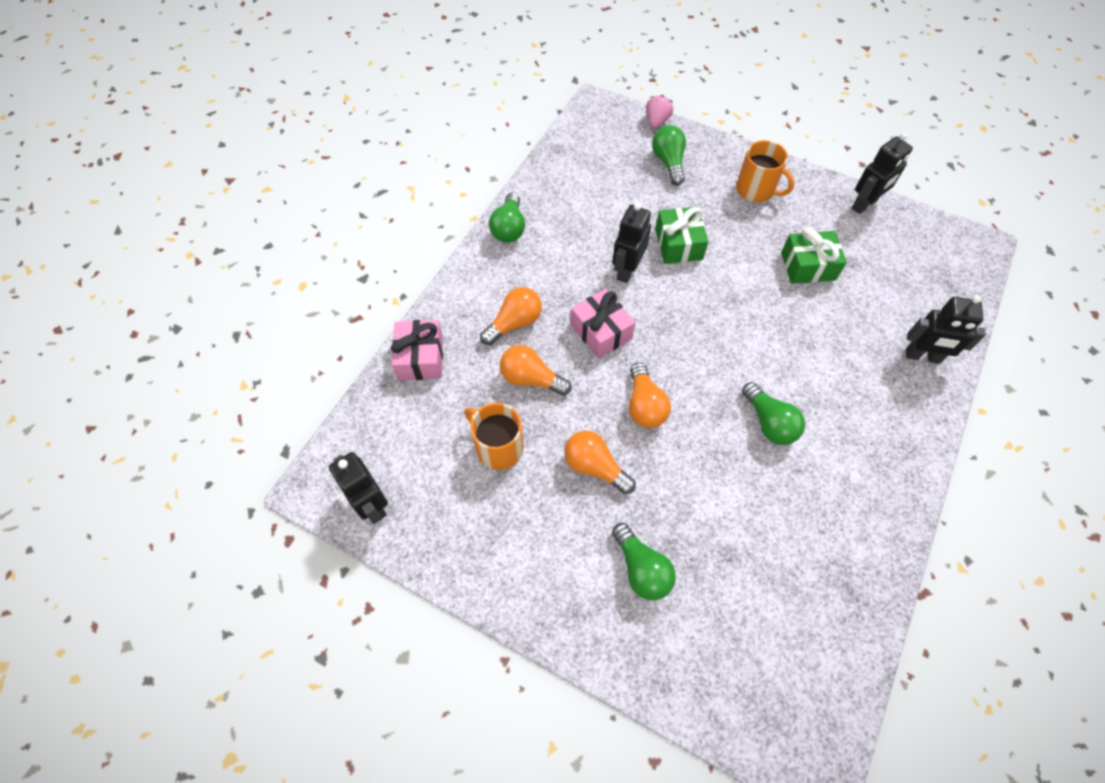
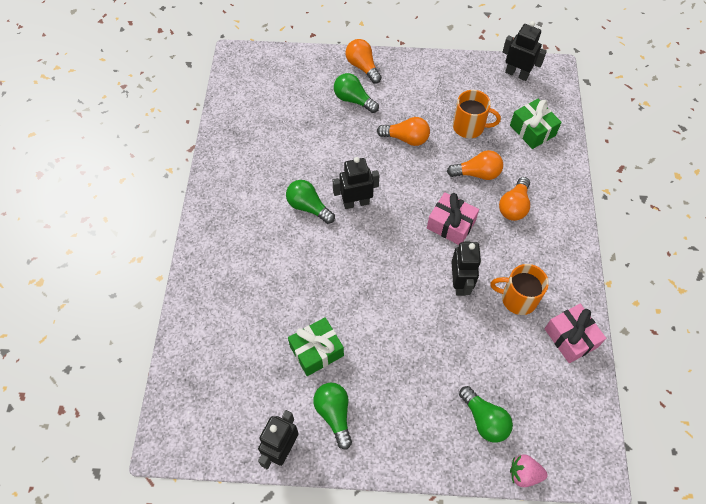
camera: 155 degrees right, 0 degrees up
(420, 358) = (556, 158): pink gift -> pink gift (570, 338)
(509, 228) = (574, 282): green light bulb -> green light bulb (334, 414)
(644, 405) = (394, 186): orange light bulb -> orange light bulb (362, 67)
(656, 122) = (524, 474): pink strawberry -> pink strawberry turned 105 degrees clockwise
(678, 244) = (431, 326): green gift -> green gift (532, 130)
(756, 190) = (389, 421): orange mug -> orange mug (517, 298)
(922, 356) = (208, 302): black robot -> black robot (356, 203)

